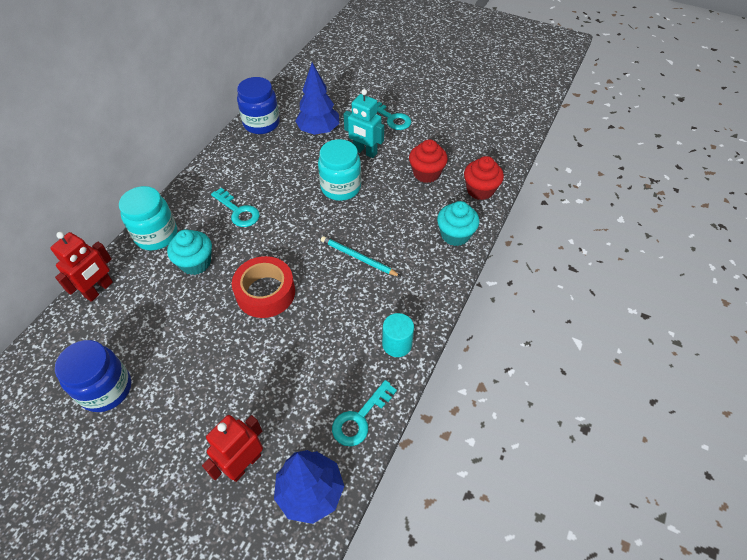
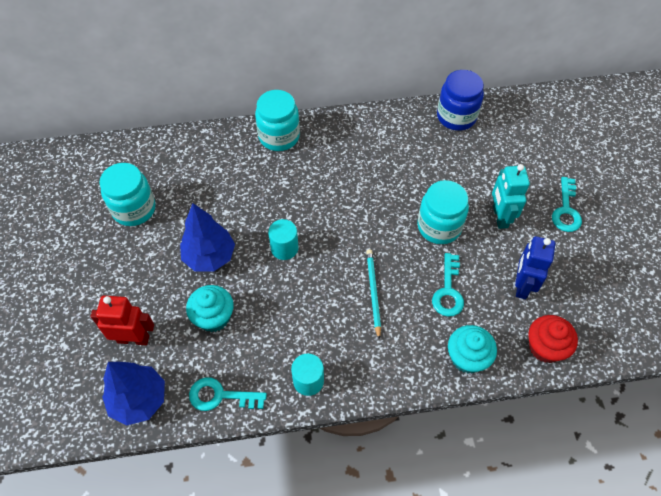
camera: 55 degrees right, 5 degrees up
(99, 290) = (206, 141): red robot -> none
(106, 389) = (134, 209): blue jar -> turquoise jar
(195, 263) = (274, 181): turquoise cupcake -> turquoise cupcake (213, 317)
(238, 211) = (347, 171): turquoise key -> turquoise key (448, 291)
(265, 292) = (284, 248): red tape -> turquoise cylinder
(318, 131) = (490, 164): blue tree -> blue tree (209, 256)
(426, 173) = (522, 285): red cupcake -> blue robot

